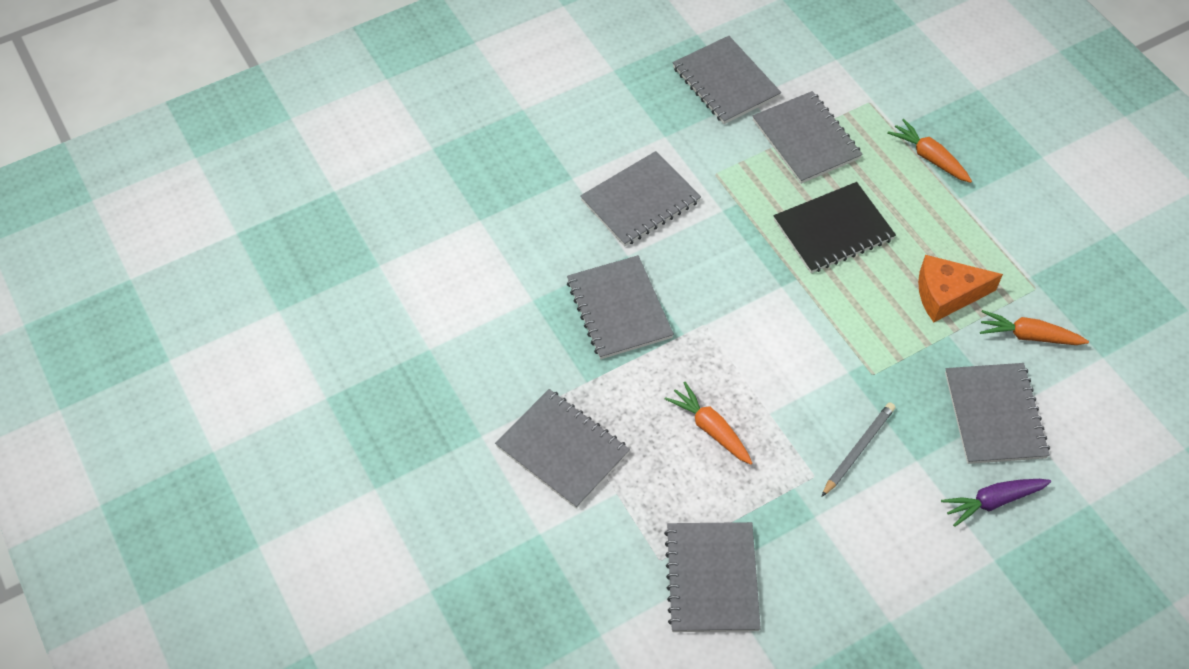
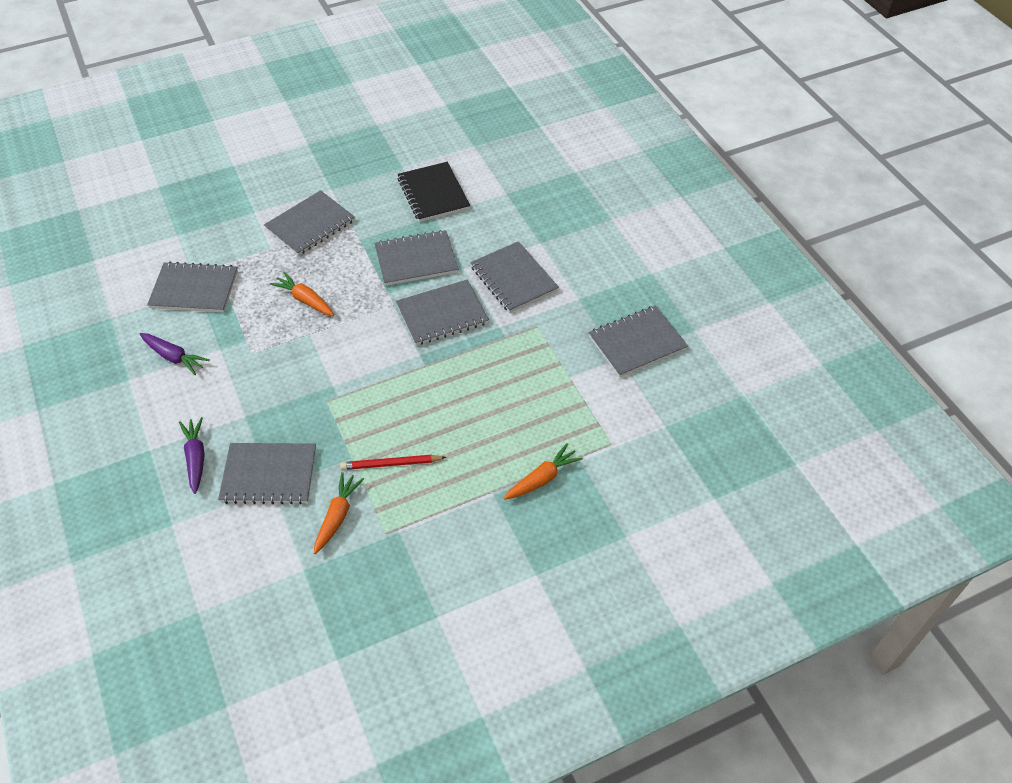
camera: 95 degrees right, 5 degrees down
(710, 429) = (305, 300): orange carrot -> orange carrot turned 105 degrees counterclockwise
(806, 139) = (569, 390): grey notebook -> grey notebook (442, 314)
(833, 230) = (469, 395): black notebook -> black notebook (433, 194)
(841, 572) = (174, 357): none -> purple carrot
(858, 449) = (264, 381): grey pencil -> none
(947, 294) = (391, 464): orange cheese -> red pencil

